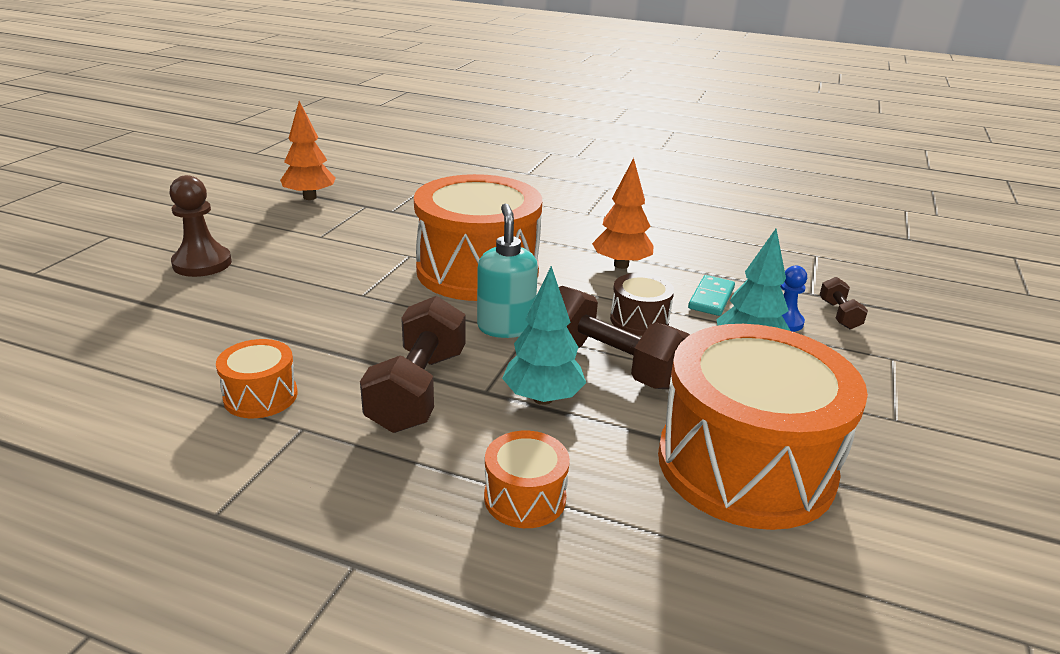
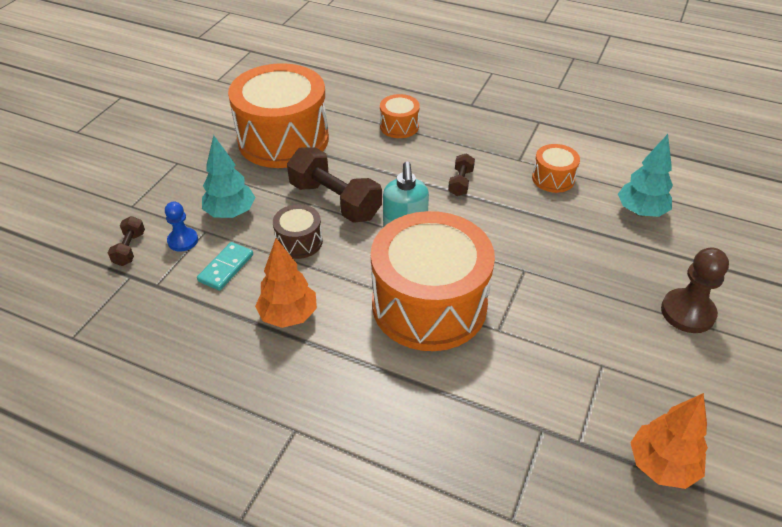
camera: 175 degrees left, 15 degrees up
(418, 389) = (460, 182): brown dumbbell -> brown dumbbell, size x0.49
(542, 398) = (384, 176): turquoise tree -> turquoise tree (640, 212)

